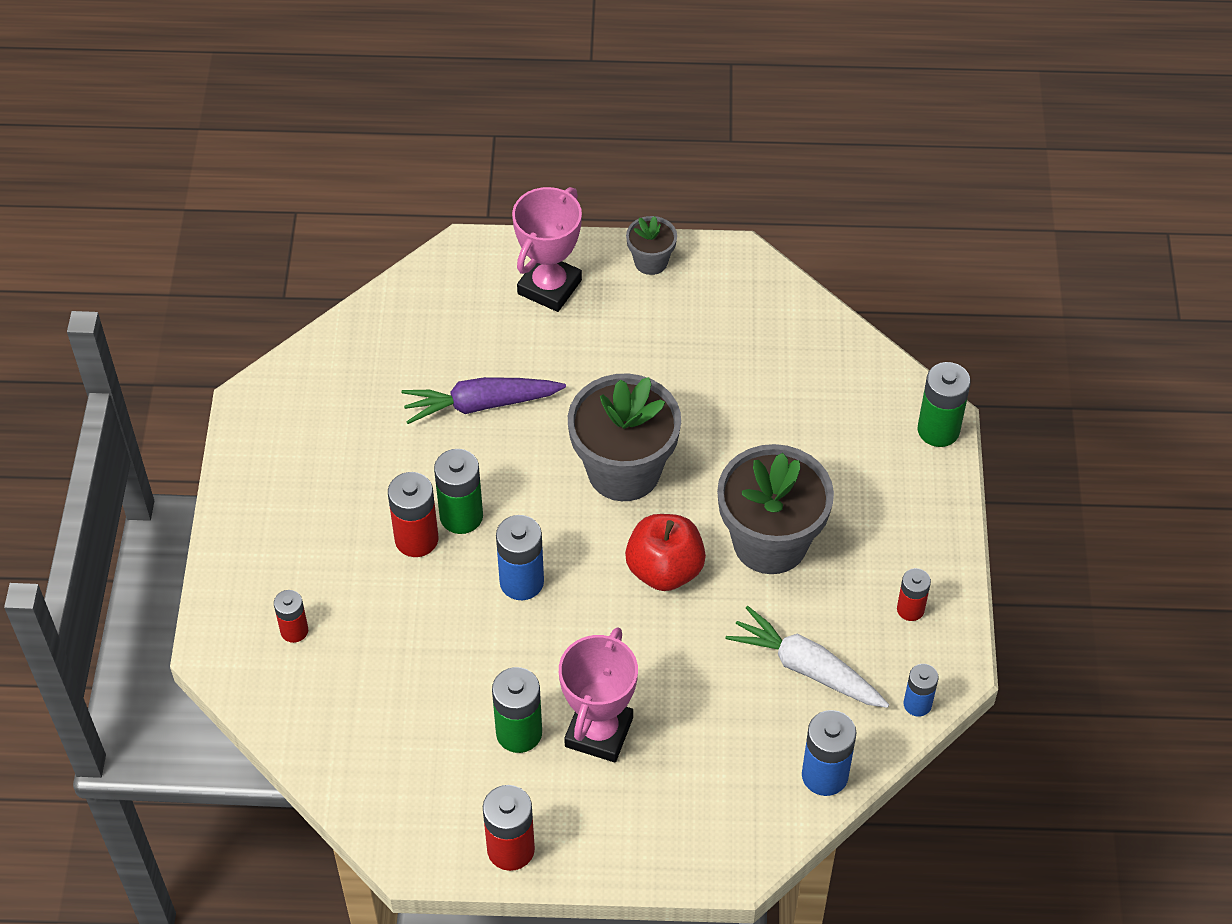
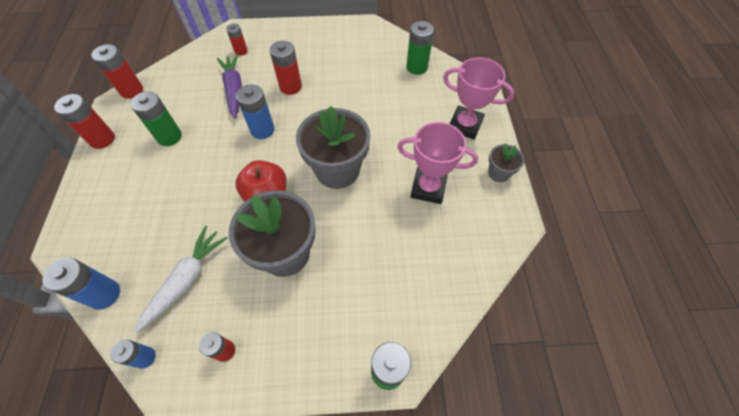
camera: 85 degrees right, 5 degrees up
(382, 822) = (131, 90): none -> red battery
(461, 516) = (304, 102): green battery -> green battery (417, 67)
(480, 405) = (377, 103): purple carrot -> purple carrot (234, 89)
(599, 732) = (162, 171): pink trophy -> pink trophy (428, 188)

